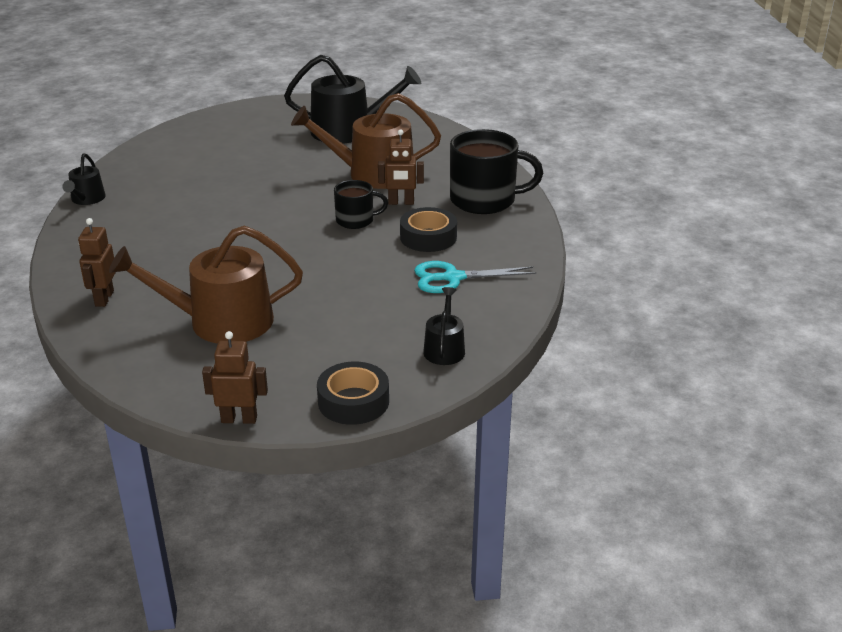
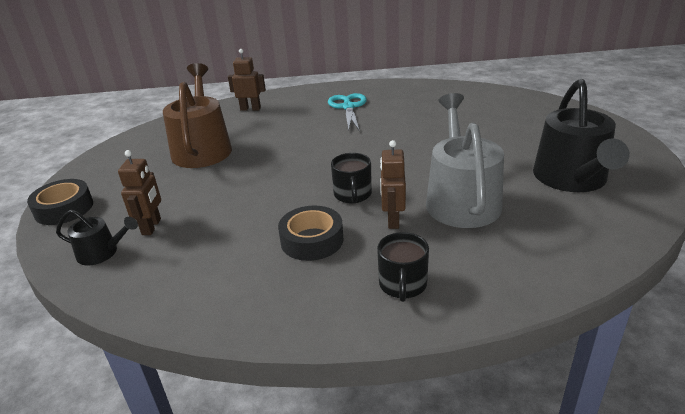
camera: 95 degrees right, 0 degrees up
(86, 199) = (391, 85): black watering can -> none
(239, 419) = (81, 166): brown robot -> brown robot (152, 227)
(372, 174) = (461, 199): brown watering can -> grey watering can
(453, 278) = (222, 258): turquoise scissors -> turquoise scissors (348, 107)
(484, 200) = (402, 284): black mug -> black mug, size x0.56

